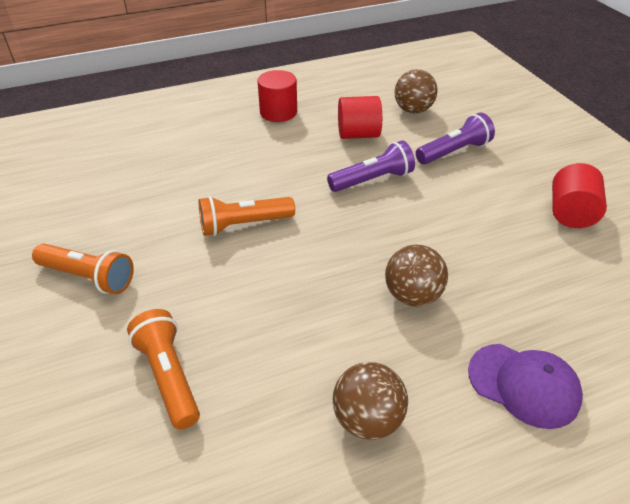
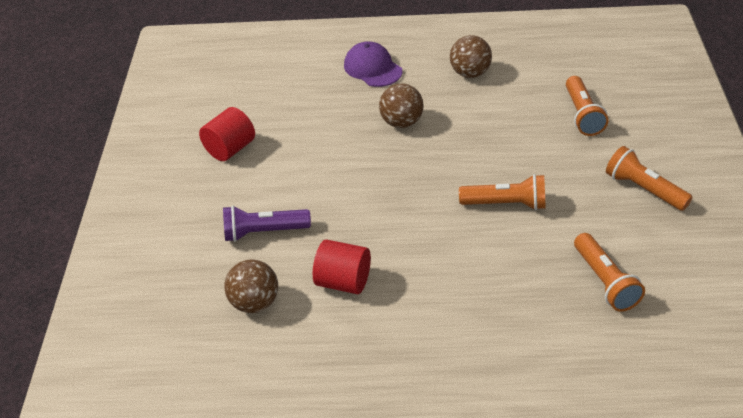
camera: 155 degrees left, 0 degrees up
(137, 179) = (605, 281): none -> orange flashlight
(278, 112) = (417, 346): red cylinder -> none
(372, 180) = (367, 220): purple flashlight -> none

